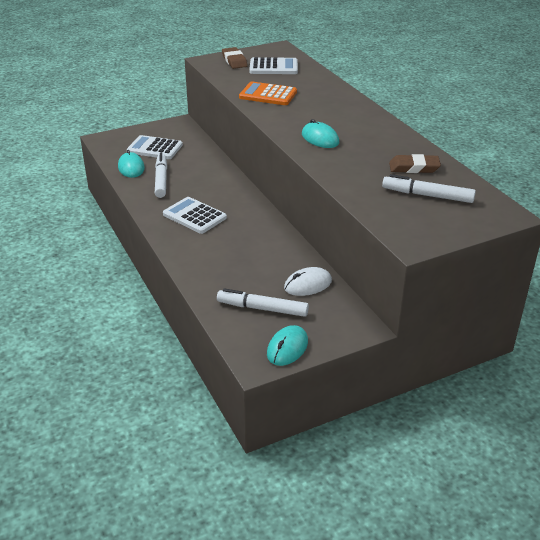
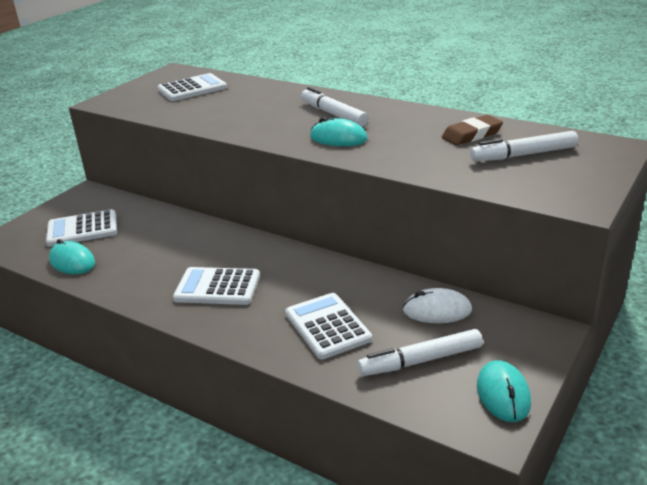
camera: 30 degrees left, 5 degrees down
(161, 180) = (129, 261): white marker -> white marker (333, 114)
(231, 266) = (327, 326): none -> white calculator
(234, 61) = (137, 94): brown eraser -> none
(268, 95) = (221, 115): orange calculator -> none
(308, 284) = (437, 310): white mouse -> white mouse turned 60 degrees clockwise

